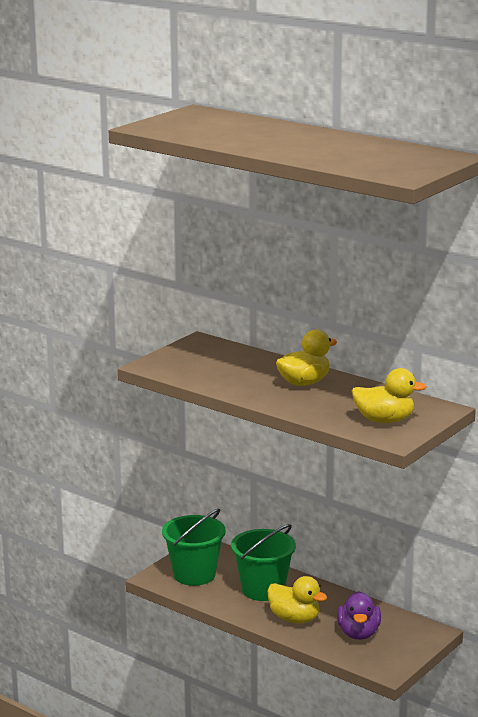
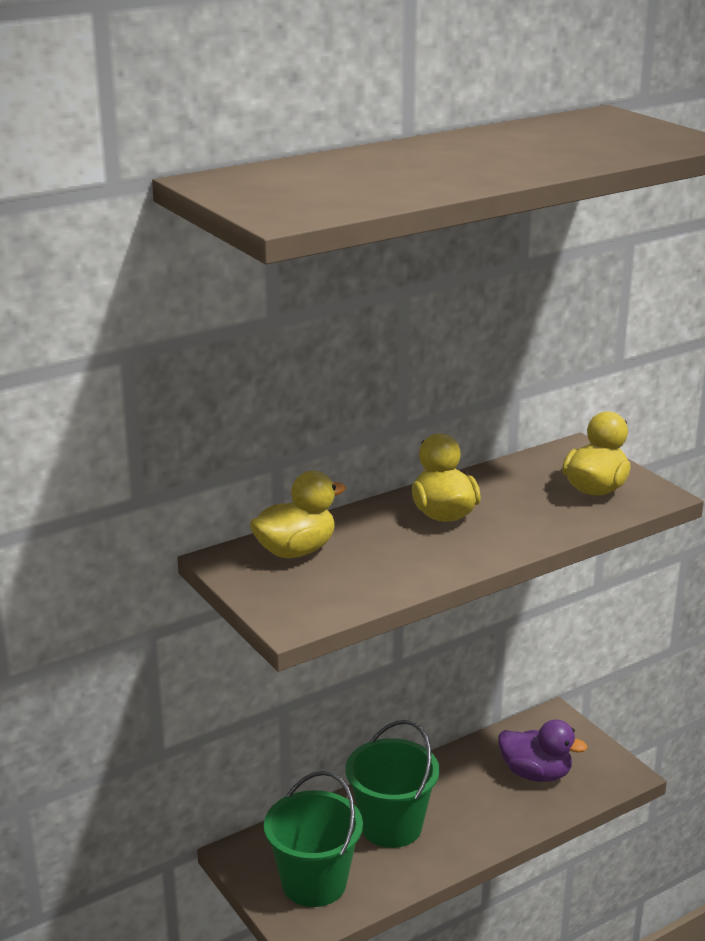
camera: 70 degrees left, 5 degrees up
(294, 619) = (479, 817): yellow duck -> yellow duck (296, 551)

